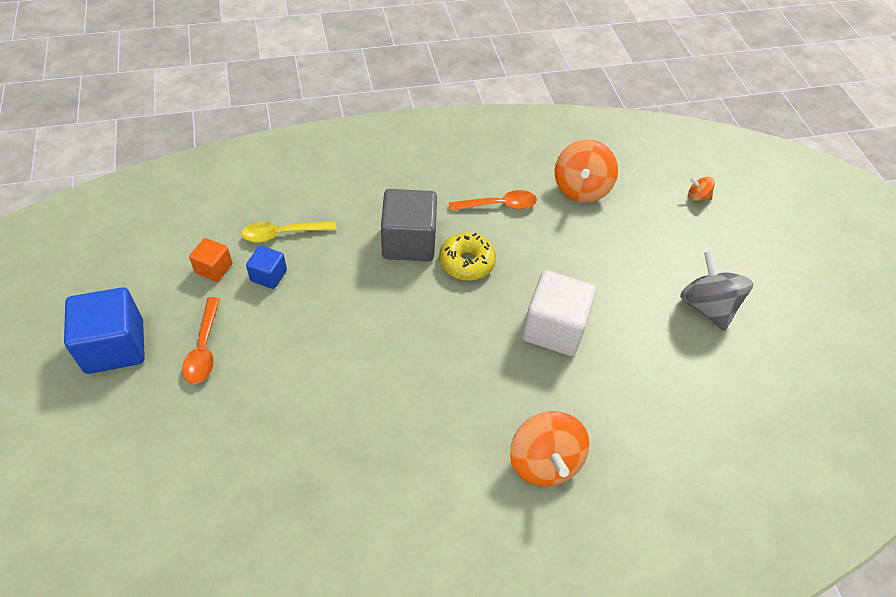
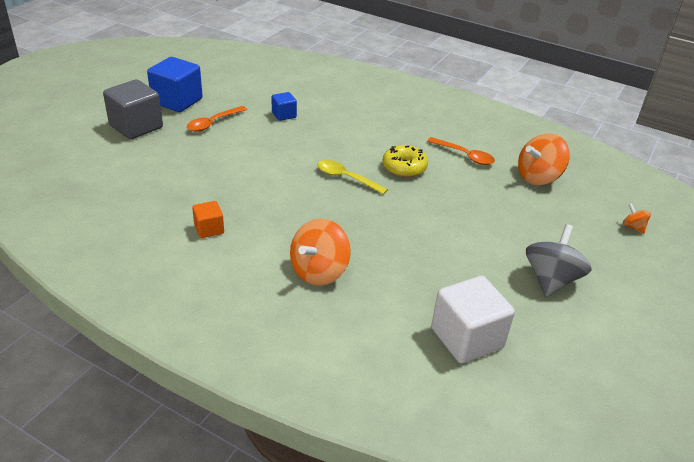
camera: 45 degrees right, 15 degrees down
(214, 268) = (261, 99): orange cube -> orange cube (209, 229)
(283, 234) = (315, 104): yellow spoon -> yellow spoon (346, 178)
(409, 242) = (381, 142): grey cube -> grey cube (136, 126)
(553, 328) = (416, 224): white cube -> white cube (467, 338)

